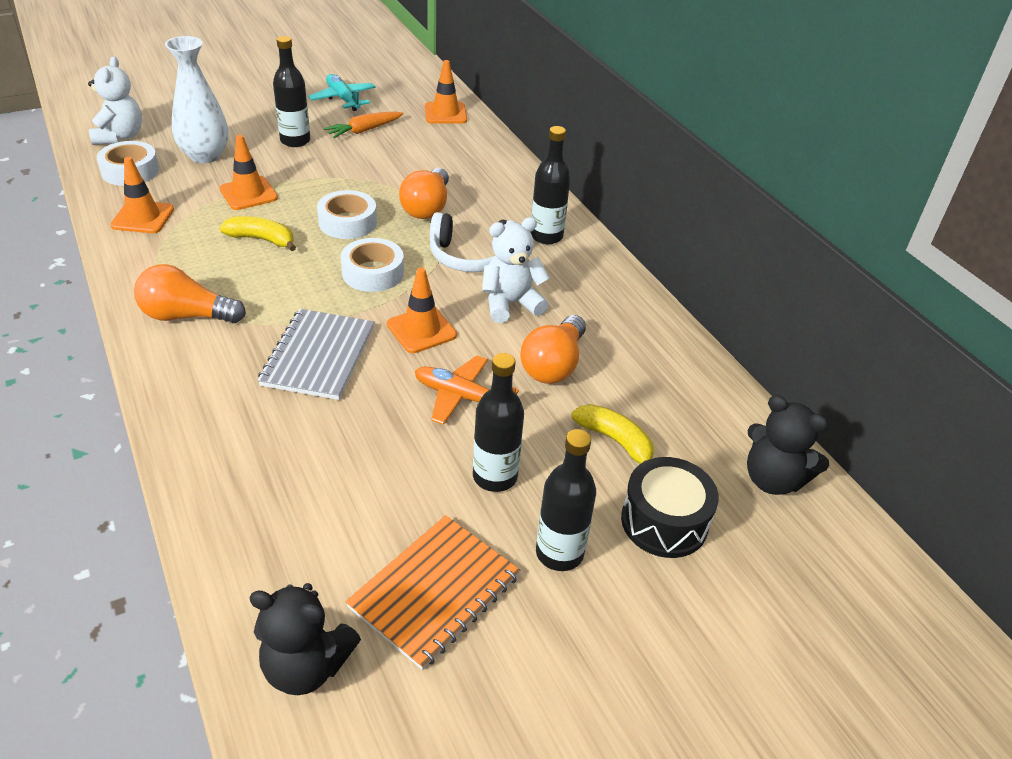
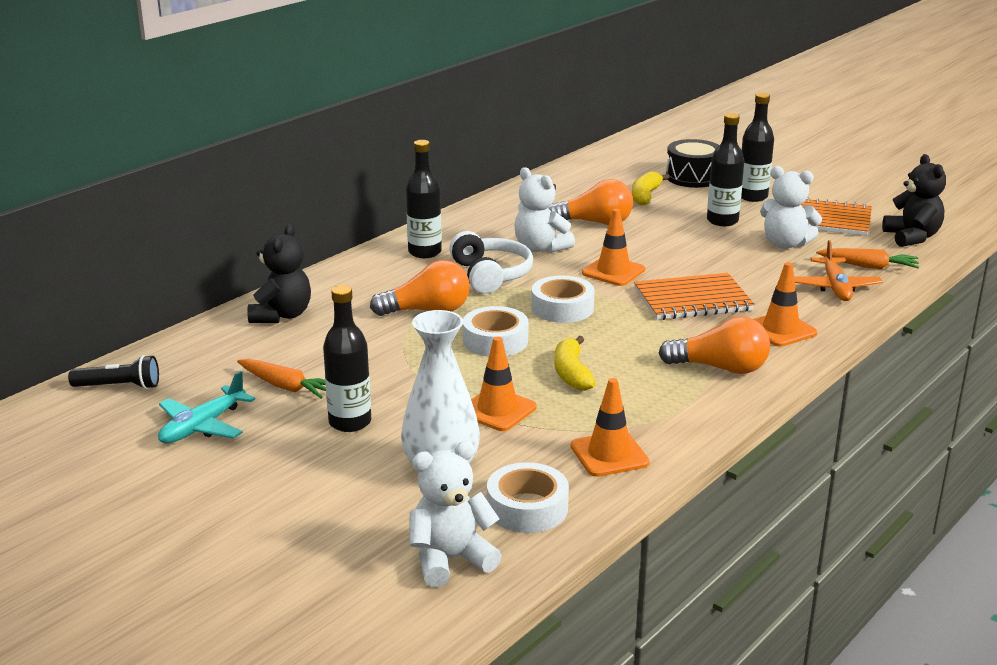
camera: 110 degrees left, 15 degrees down
(187, 316) = (720, 368): orange light bulb -> orange light bulb turned 60 degrees counterclockwise
(267, 549) = (868, 266): none -> orange carrot
(318, 356) = (692, 300): grey notebook -> orange notebook
(388, 502) = (785, 244): none -> white teddy bear
(419, 84) = (119, 386): none -> black flashlight
(445, 113) = (200, 349): orange traffic cone -> orange traffic cone (780, 330)
(462, 397) = (667, 243): orange plane -> orange plane (835, 287)
(772, 479) = (622, 157): black teddy bear -> black teddy bear (282, 315)

